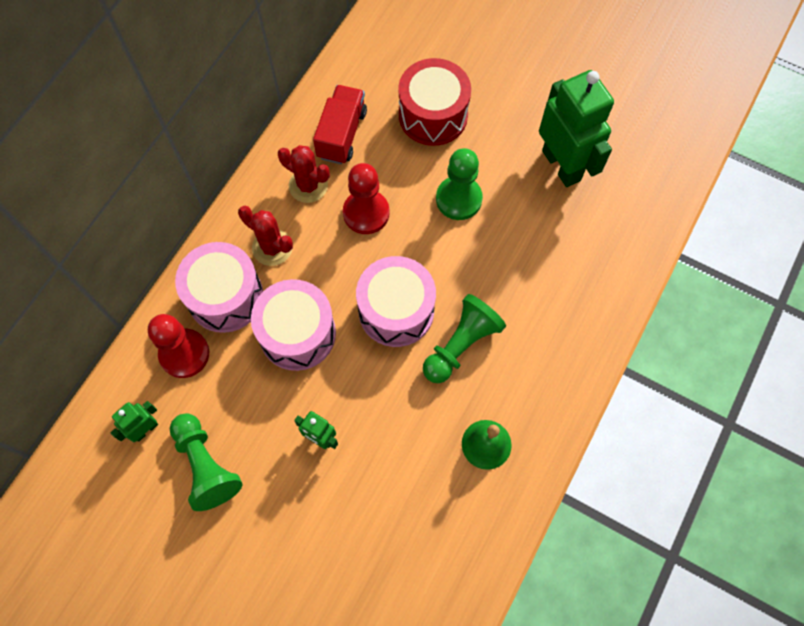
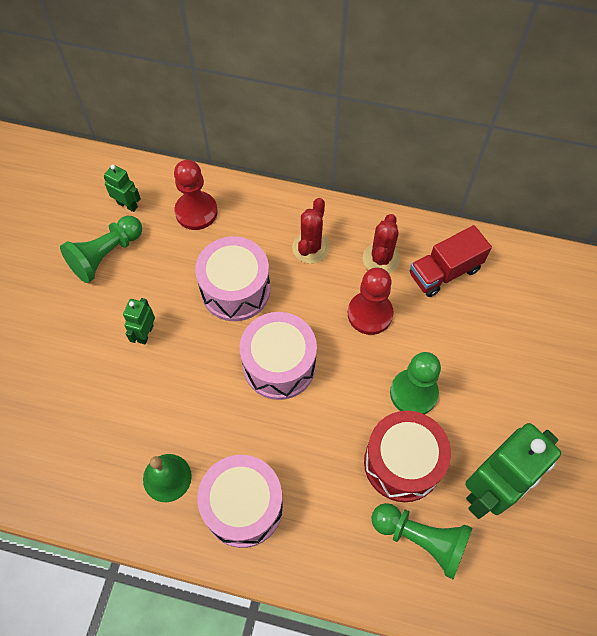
camera: 75 degrees right, 5 degrees down
(225, 296) = (254, 226): pink drum -> pink drum (243, 506)
(342, 134) = (444, 272): red truck -> red truck turned 150 degrees clockwise
(433, 115) = (498, 346): red drum -> red drum (402, 463)
(461, 344) = (260, 431): green pawn -> green pawn (421, 539)

